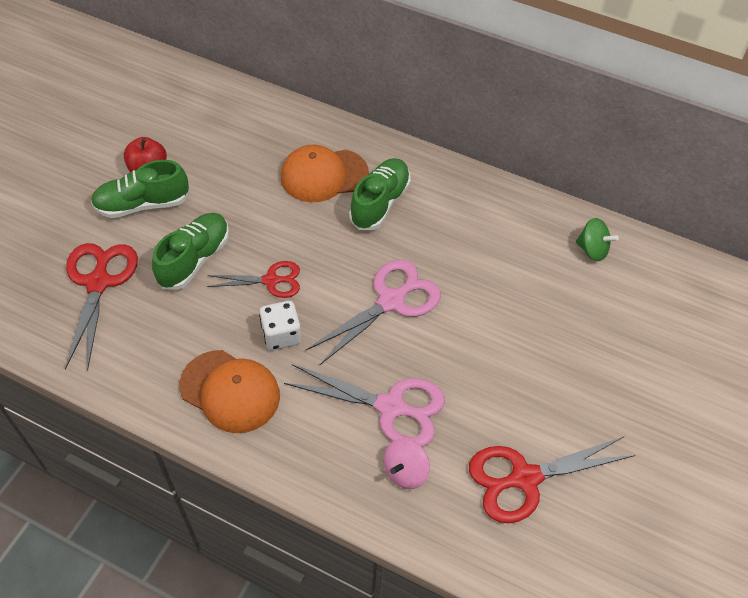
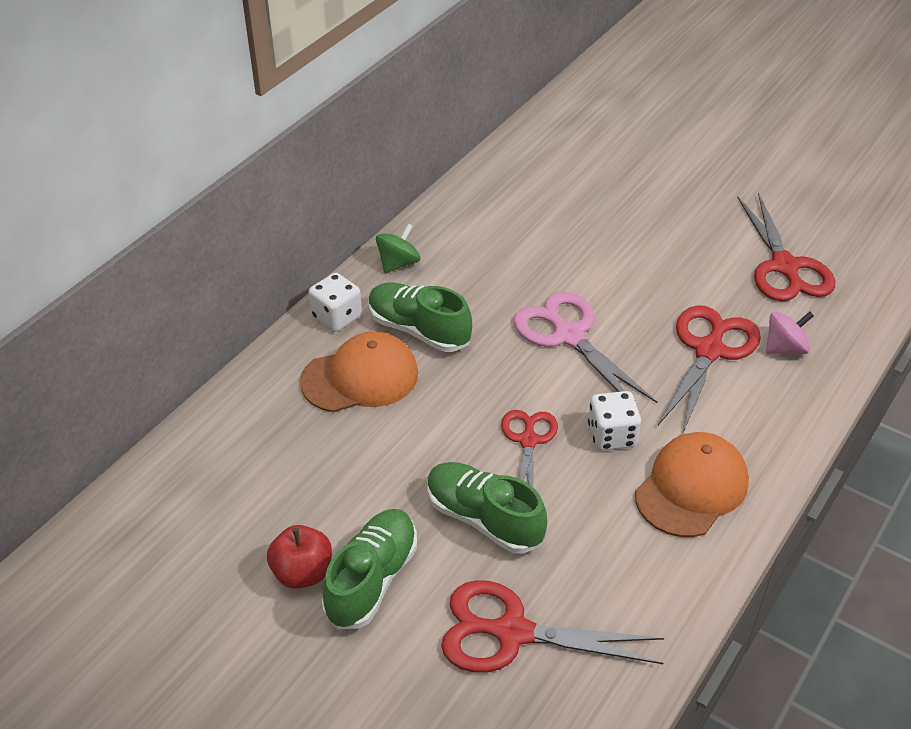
camera: 80 degrees left, 10 degrees down
(142, 204) = (372, 579): green shoe -> green shoe turned 150 degrees counterclockwise
(324, 175) = (360, 377): orange cap -> orange cap turned 105 degrees counterclockwise
(385, 154) = (336, 317): none -> white dice
(390, 407) = (709, 351): pink scissors -> red scissors
(405, 471) = (785, 348): pink spinning top -> pink spinning top turned 75 degrees counterclockwise
(592, 250) = (515, 179): green spinning top -> green spinning top (398, 263)

